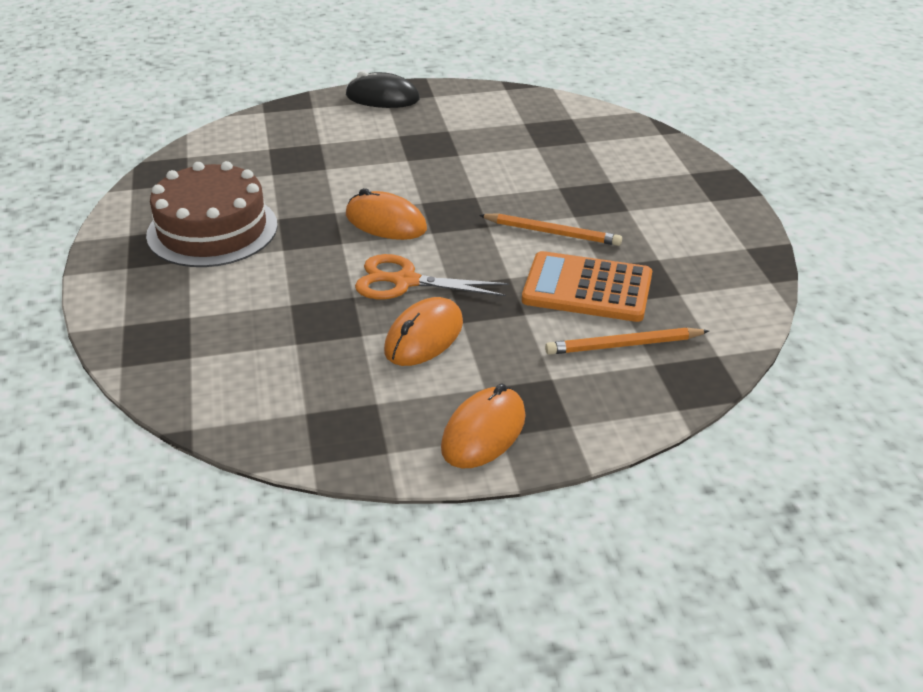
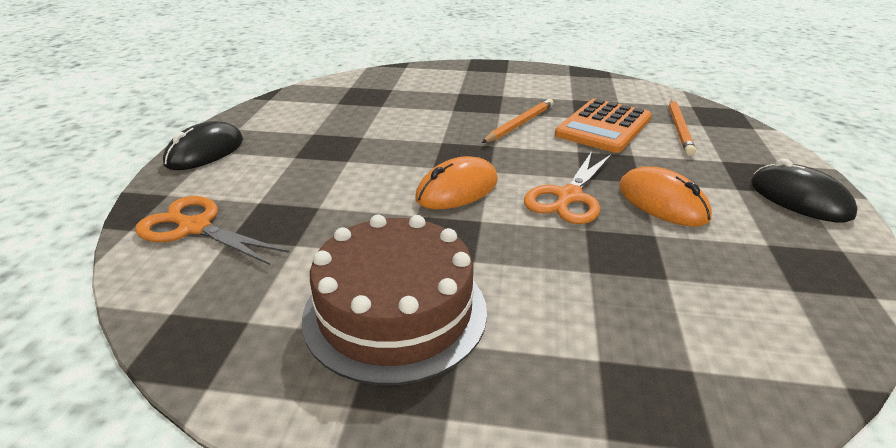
camera: 70 degrees left, 5 degrees down
(275, 132) = (195, 227): none -> orange scissors
(483, 432) = (799, 199): orange mouse -> black mouse

